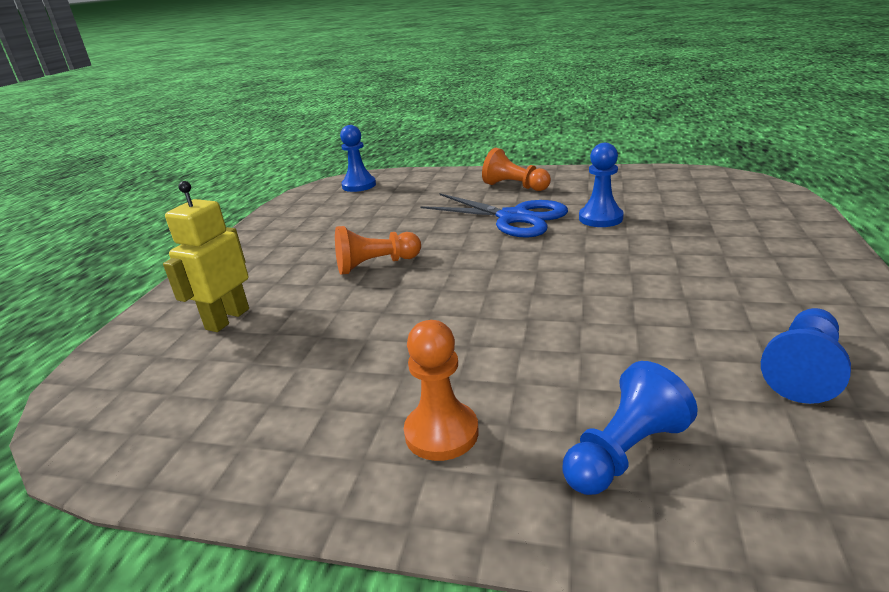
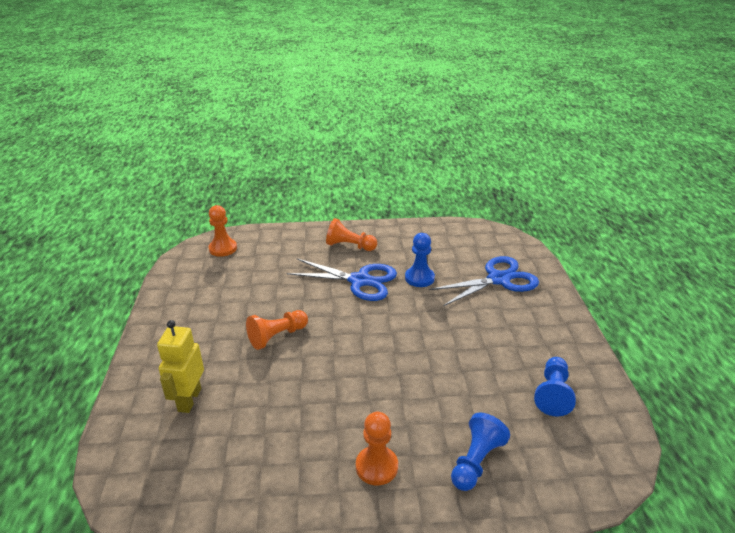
camera: 20 degrees left, 5 degrees up
(359, 185) = (223, 248): blue pawn -> orange pawn
(726, 224) = (499, 279): none -> blue scissors

